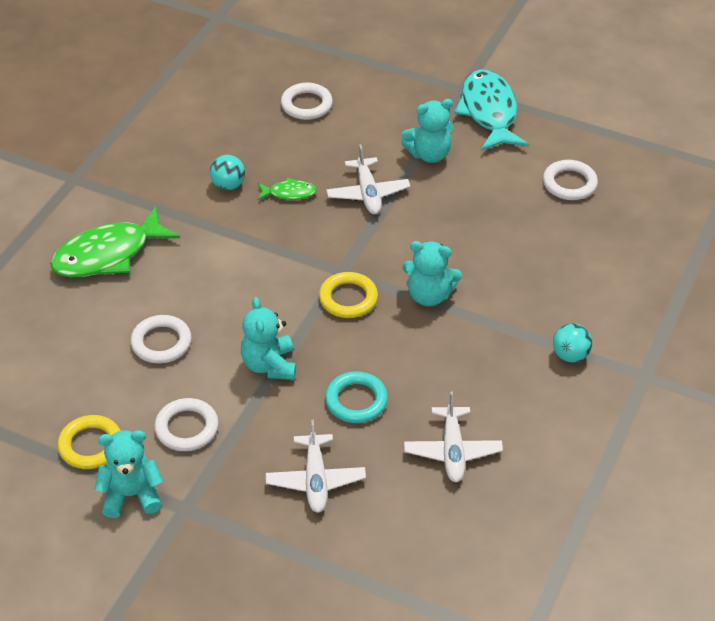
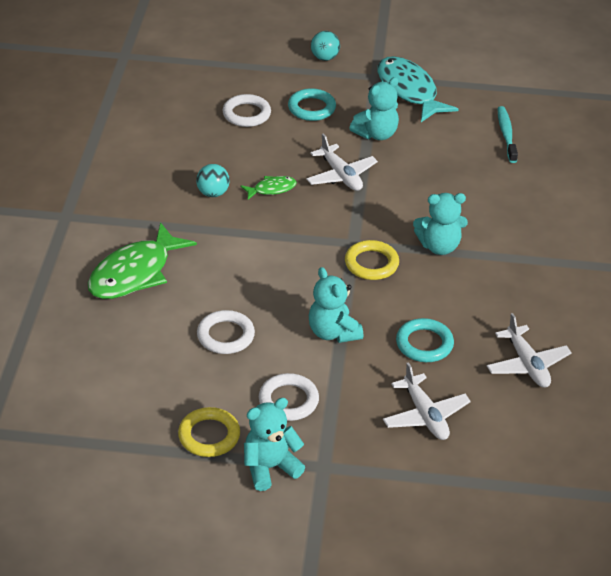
camera: 20 degrees left, 5 degrees down
(376, 111) = (311, 108): none -> turquoise ring
(569, 183) = (506, 135): white ring -> turquoise toothbrush
(570, 355) = (581, 268): turquoise ball -> turquoise ball (324, 58)

